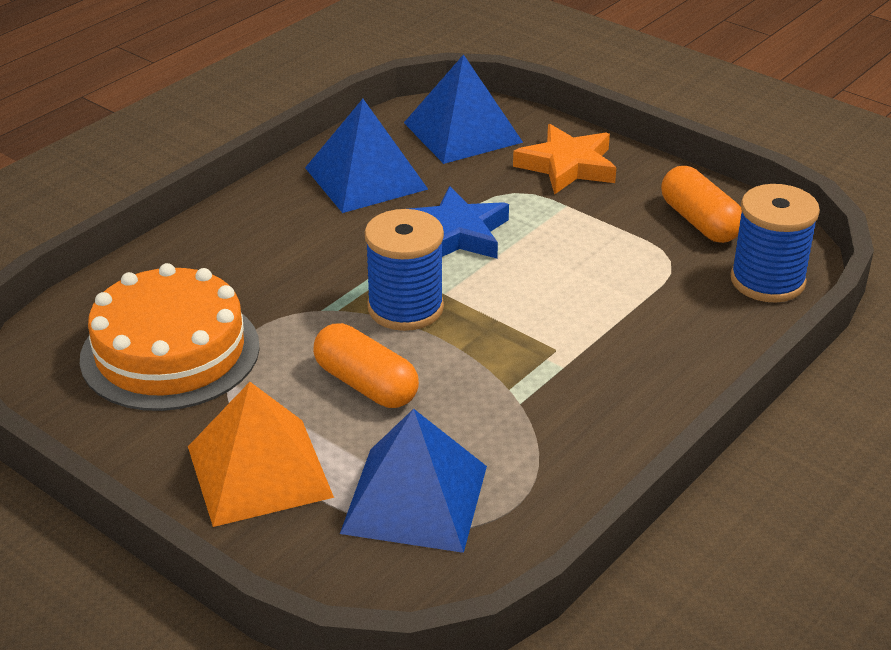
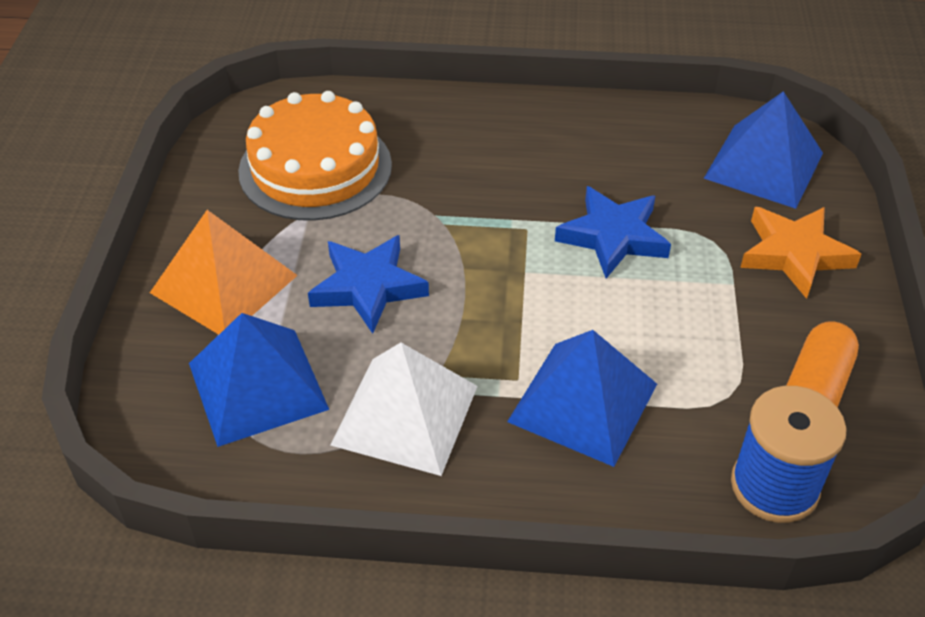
camera: 55 degrees right, 10 degrees up
(366, 178) = (630, 147): blue pyramid -> blue pyramid (583, 402)
(366, 384) = (368, 287): orange capsule -> blue star
(405, 308) = (483, 259): blue spool -> none
(535, 425) = (405, 414): none -> white pyramid

